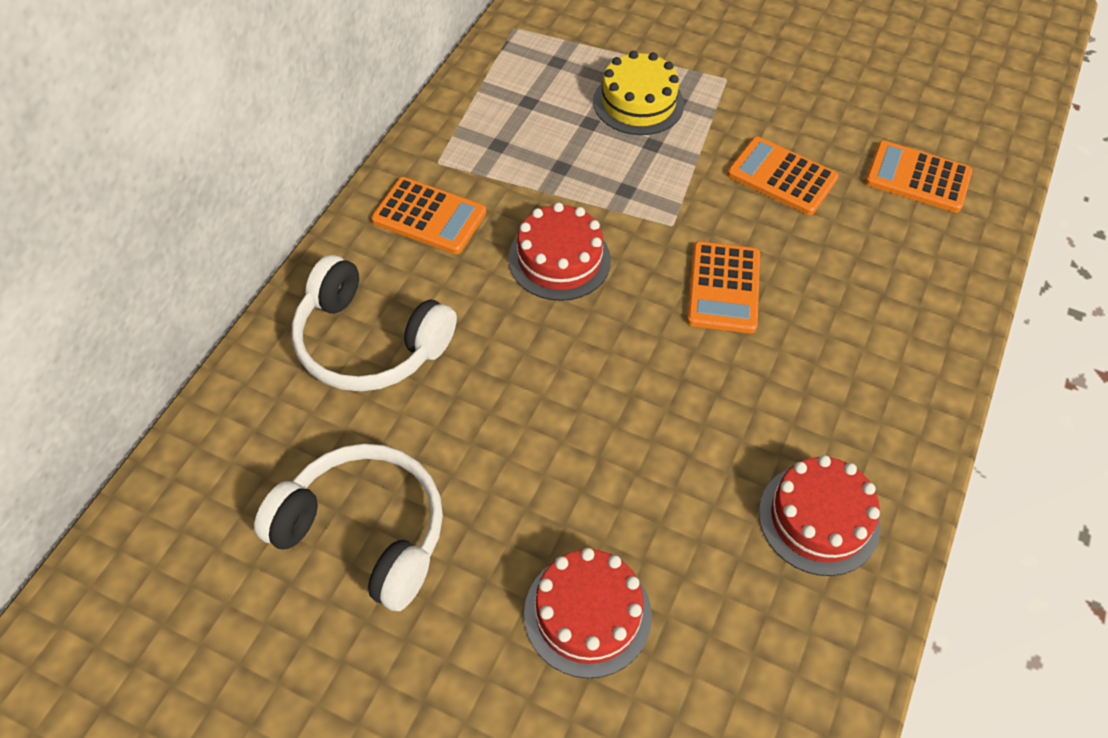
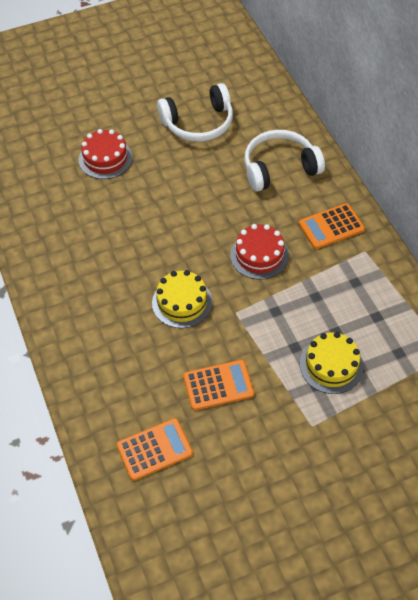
camera: 135 degrees right, 0 degrees up
(723, 288) = (182, 302): orange calculator -> yellow cake
(818, 519) = (58, 245): red cake -> none

